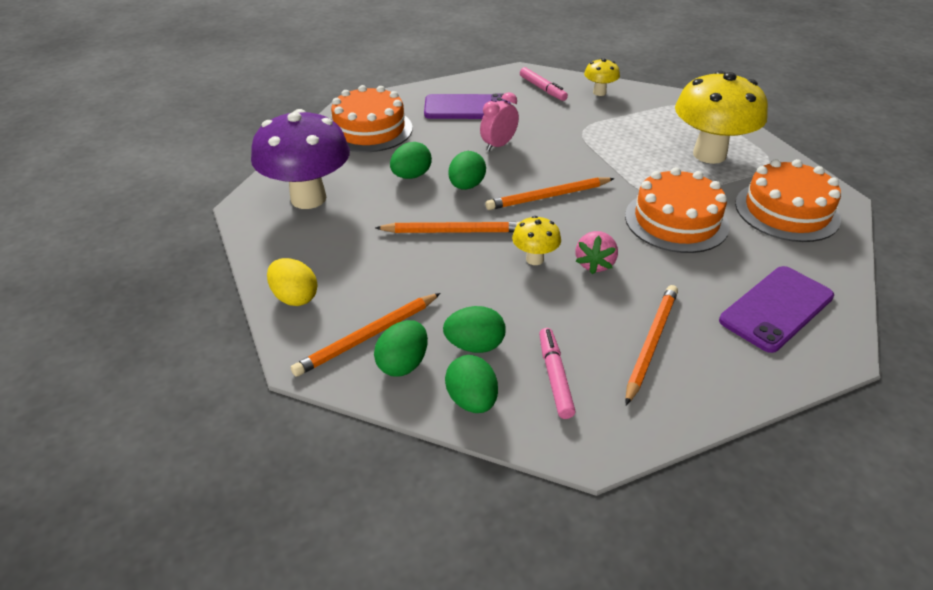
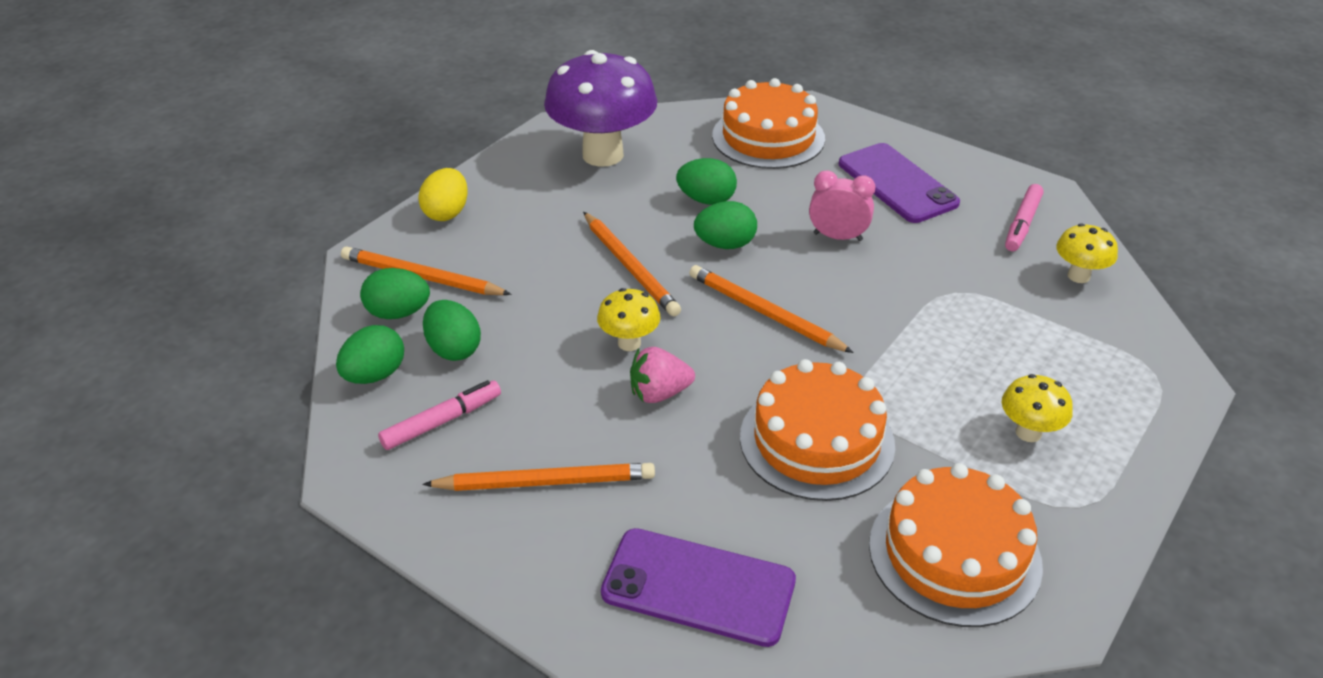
camera: 60 degrees right, 0 degrees up
(709, 154) = (1028, 432): yellow mushroom -> yellow mushroom, size x0.46

